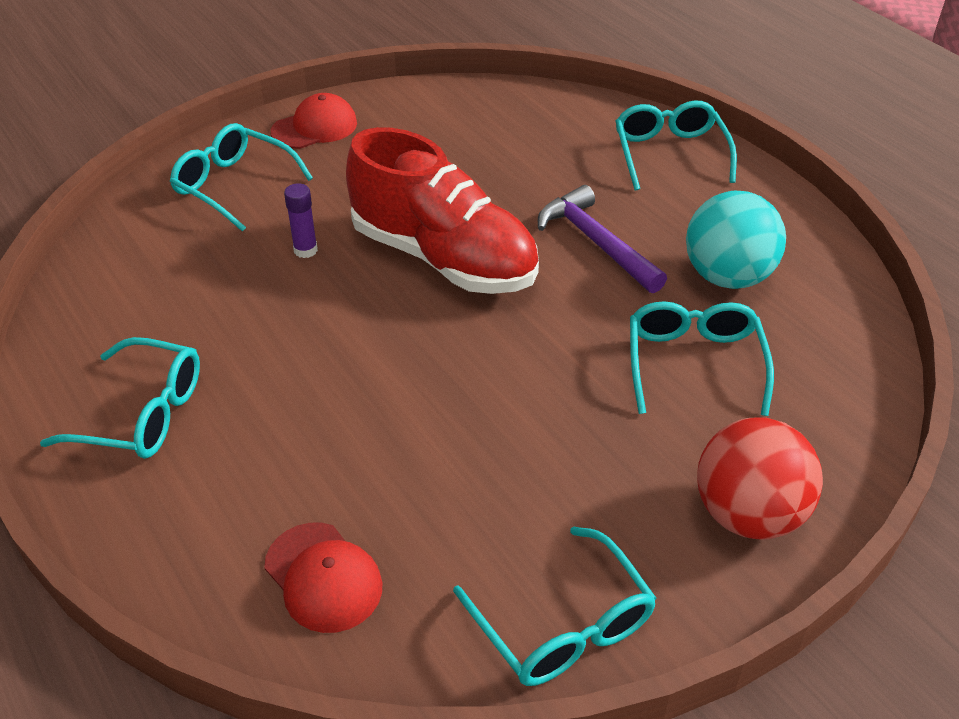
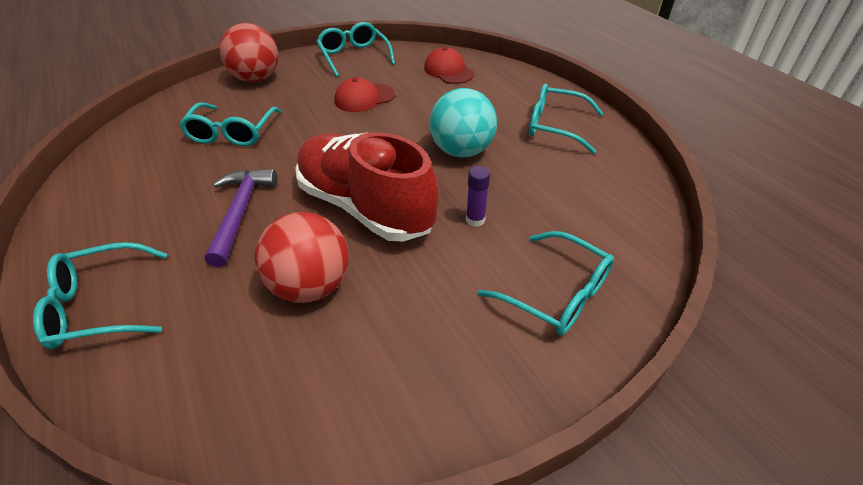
camera: 175 degrees left, 0 degrees up
(315, 127) = (484, 382): red cap -> red cap (364, 98)
(480, 178) = (310, 286): none -> red ball
(596, 242) = (240, 212): purple hammer -> purple hammer turned 150 degrees counterclockwise
(670, 154) = (101, 306): turquoise glasses -> turquoise glasses turned 75 degrees clockwise
(727, 276) = (163, 181): turquoise ball -> turquoise ball (461, 151)

